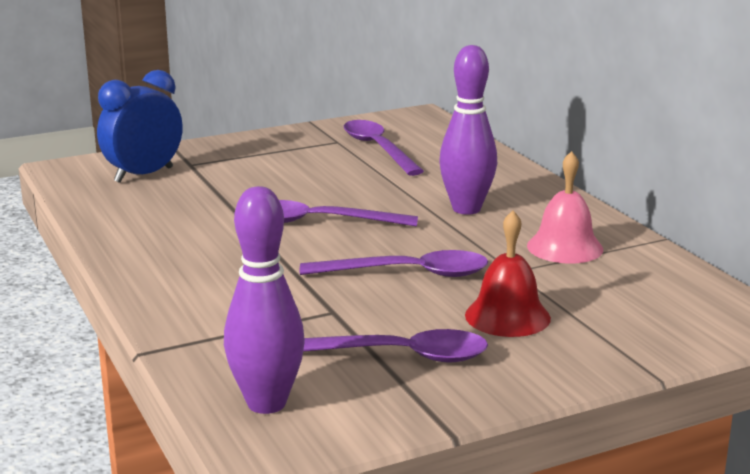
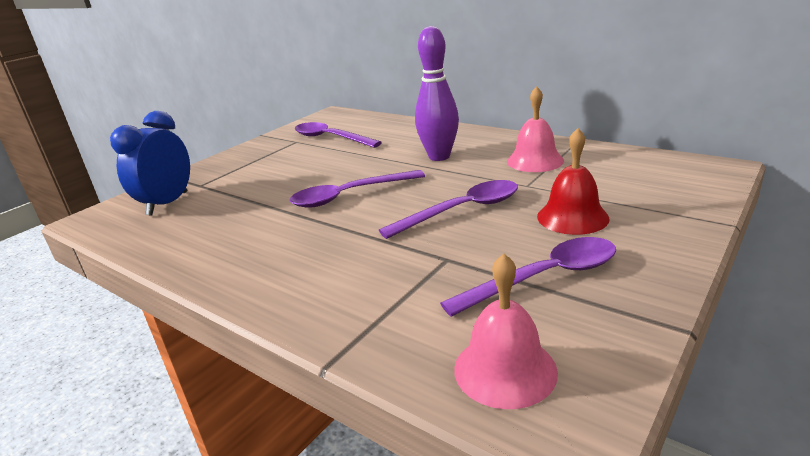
camera: 25 degrees left, 5 degrees up
(266, 403) = (505, 369): purple bowling pin -> pink bell

